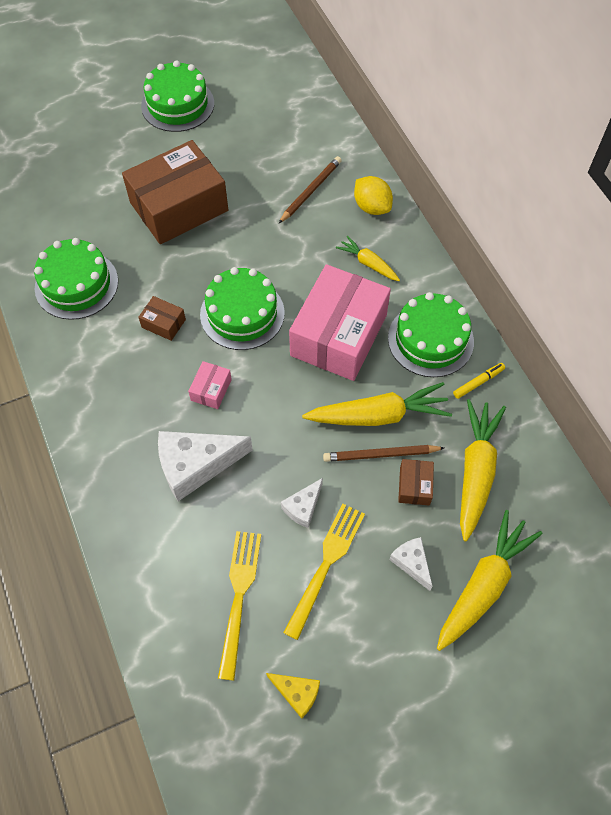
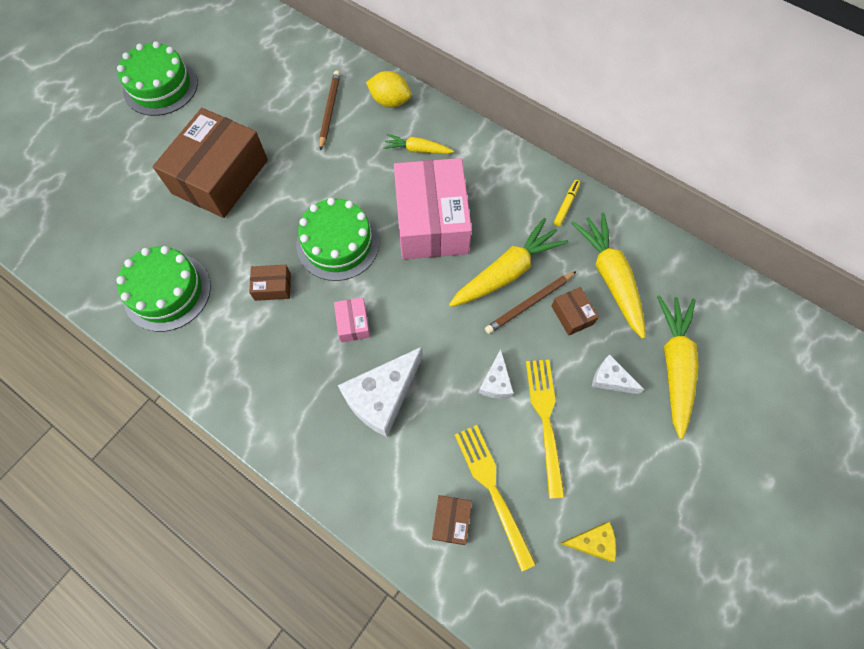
camera: 30 degrees left, 5 degrees up
(186, 602) = (451, 521): none -> brown box
(430, 339) = (507, 188): green cake -> none

